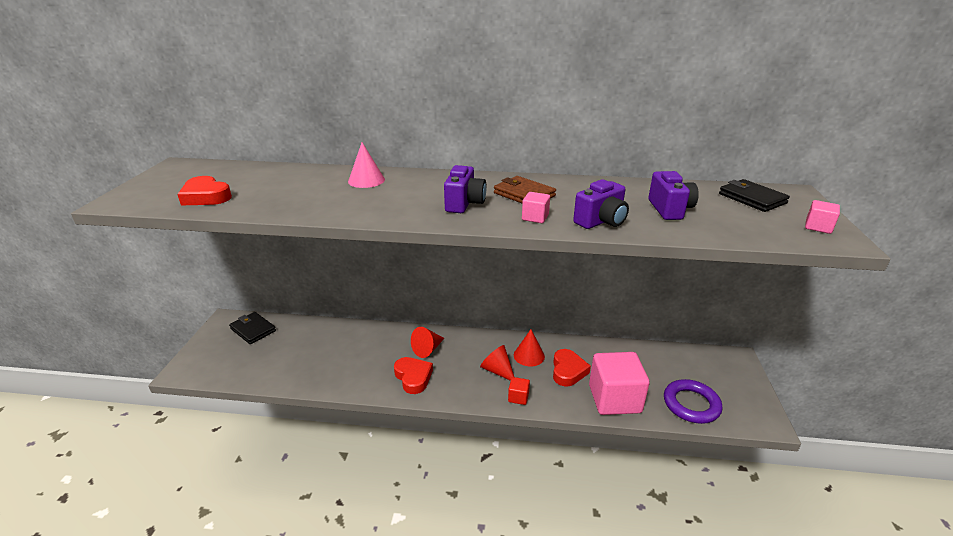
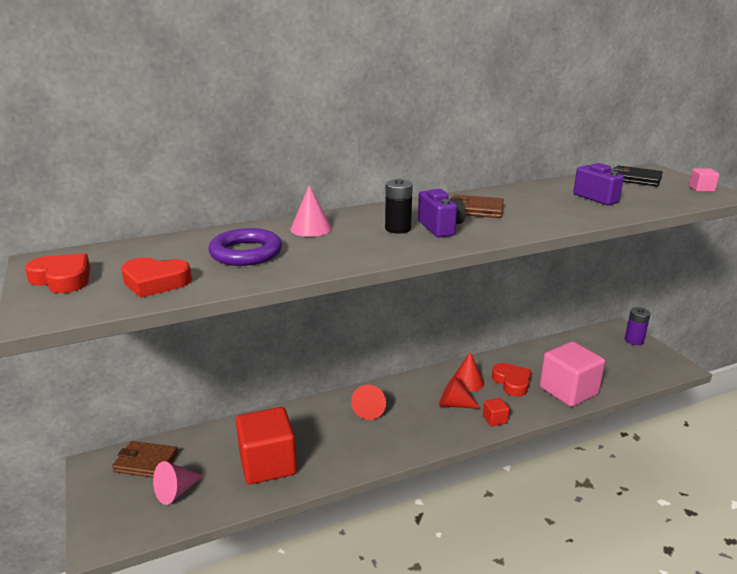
camera: 30 degrees left, 5 degrees down
(250, 357) = (176, 491): none -> pink cone
(253, 330) = (146, 462): black wallet -> brown wallet
(319, 362) = (268, 464): none -> red cube
(413, 377) = (383, 440): red heart -> red heart (62, 279)
(429, 196) = (398, 229): none -> black battery
(535, 217) = (516, 225): pink cube -> none
(601, 221) = (567, 217): purple camera -> none
(691, 404) = (623, 374): purple ring -> purple ring (246, 253)
(740, 375) = (634, 340): none -> purple battery

